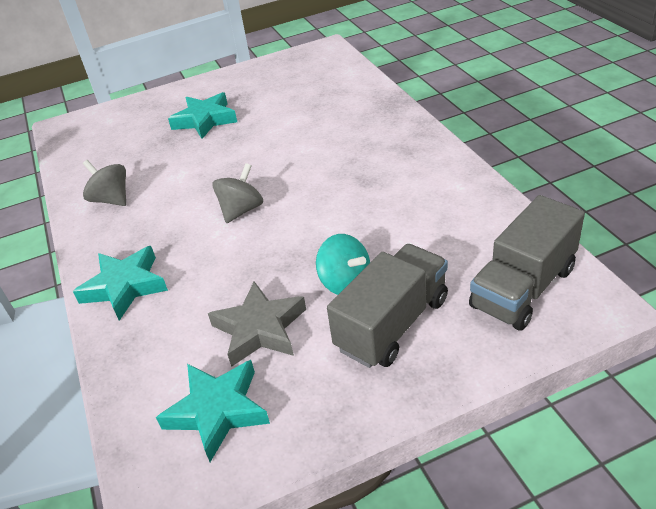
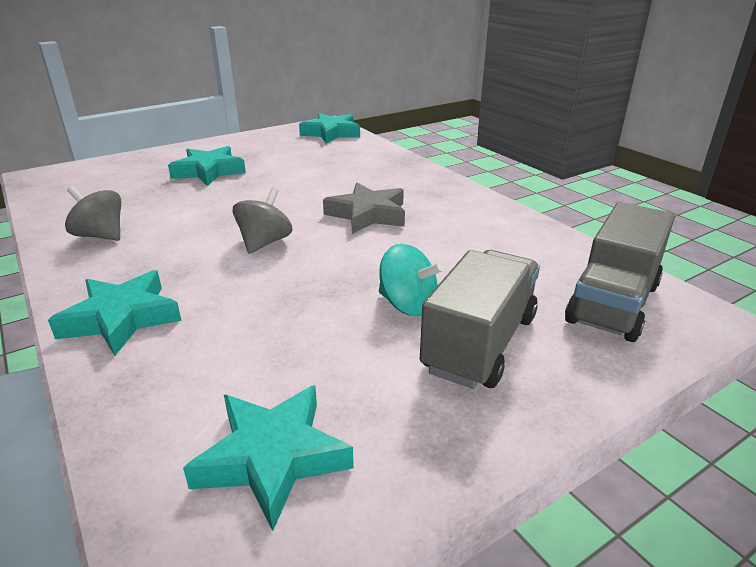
camera: 15 degrees left, 10 degrees down
(260, 329) = (313, 356): grey star -> grey star (367, 214)
(327, 63) = (331, 133): none -> turquoise star

